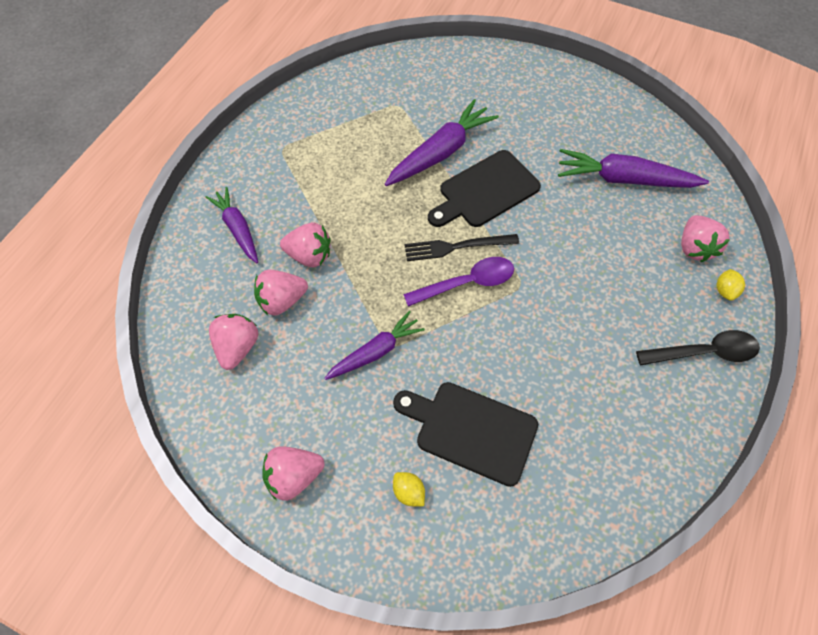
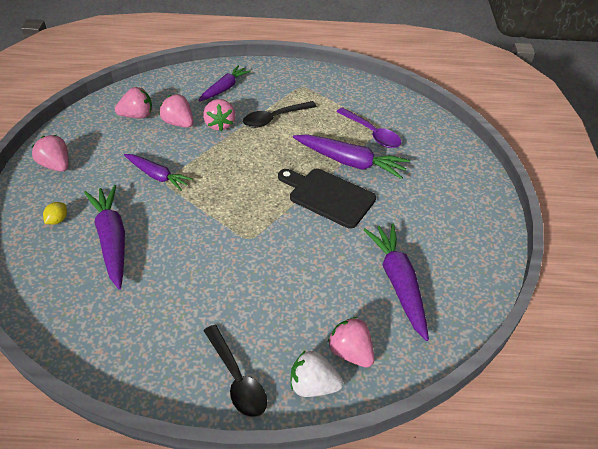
camera: 65 degrees right, 15 degrees down
(329, 195) = (274, 118): none -> black spoon
(457, 247) = (265, 194): black fork -> none
(467, 283) = (235, 207): purple spoon -> purple spoon (372, 133)
(470, 430) = (112, 240): black cutting board -> purple carrot
(694, 248) = (350, 352): pink strawberry -> pink strawberry turned 75 degrees clockwise
(724, 290) = (313, 385): yellow lemon -> white strawberry

